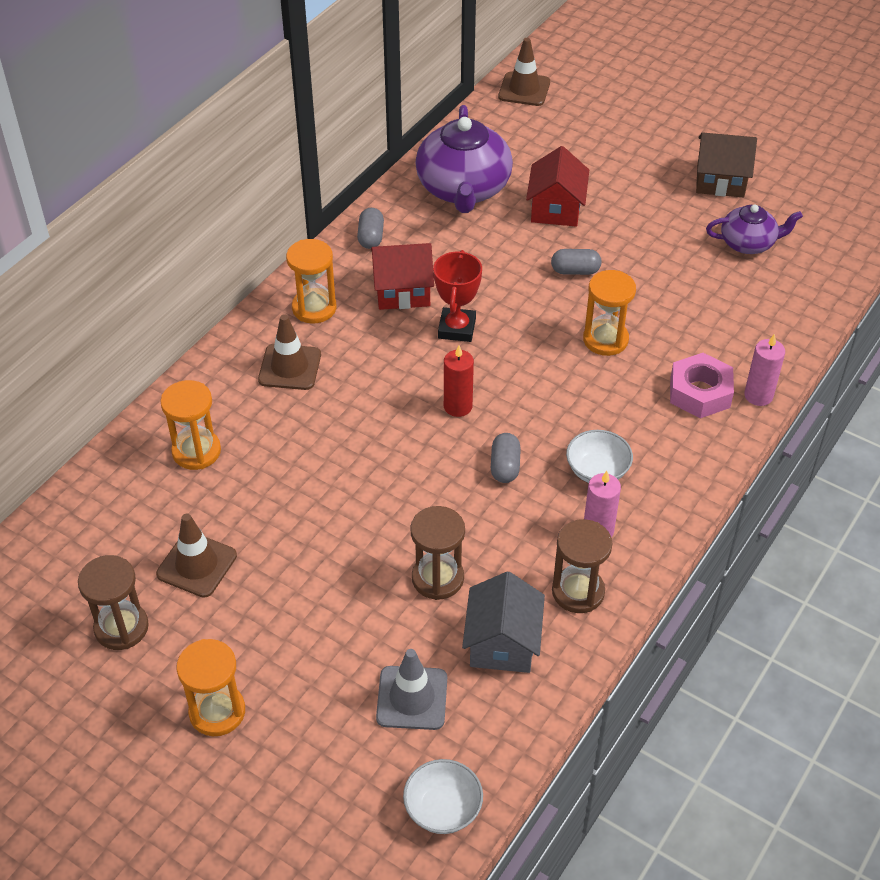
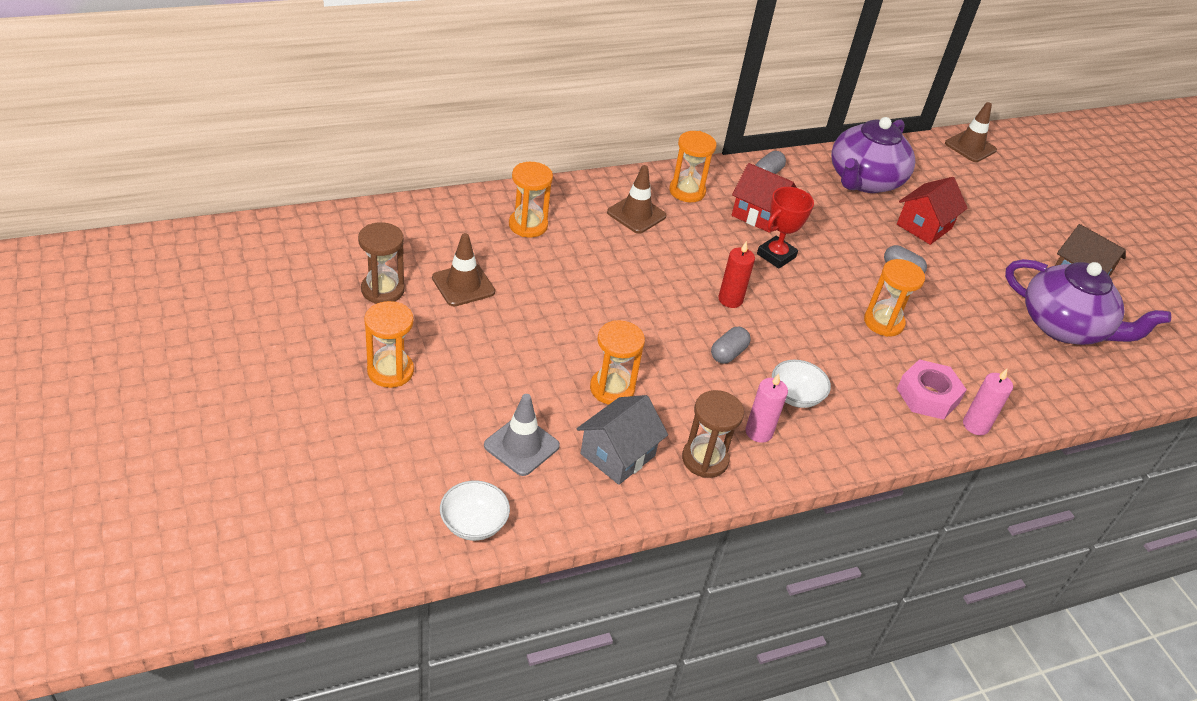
camera: 30 degrees right, 5 degrees down
(437, 578) = (612, 389): brown hourglass -> orange hourglass
(748, 243) = (1064, 327): purple teapot -> purple teapot, size x1.77

